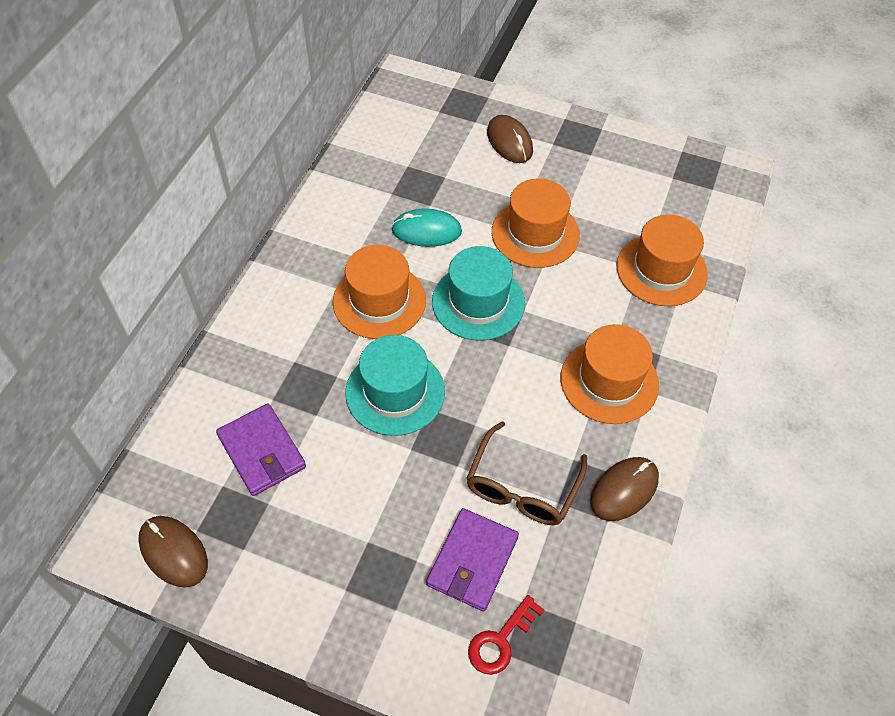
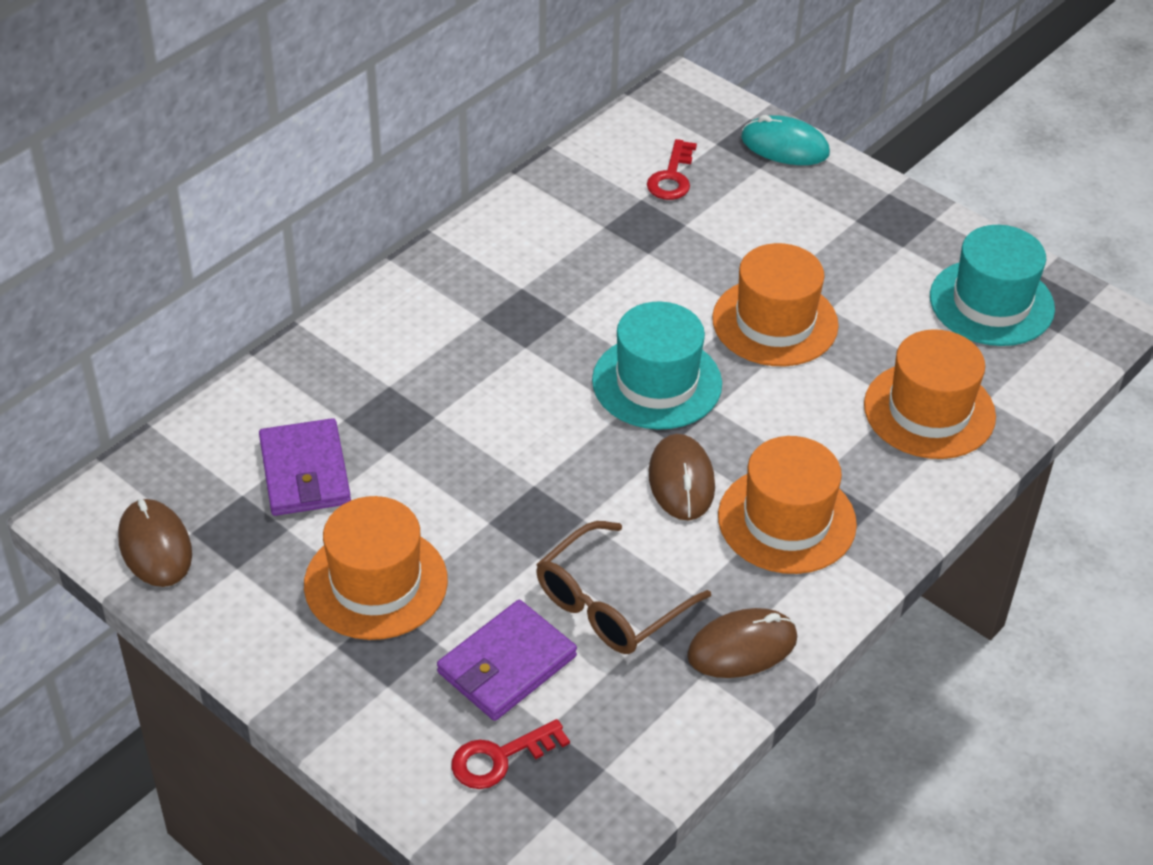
camera: 20 degrees right, 10 degrees down
(379, 301) = (528, 346): orange hat -> orange hat (376, 582)
(395, 392) = (499, 454): turquoise hat -> turquoise hat (991, 303)
(420, 143) = (672, 176): none -> red key
(426, 231) = (629, 282): turquoise mouse -> turquoise mouse (785, 146)
(509, 142) = (795, 203): brown mouse -> brown mouse (681, 481)

